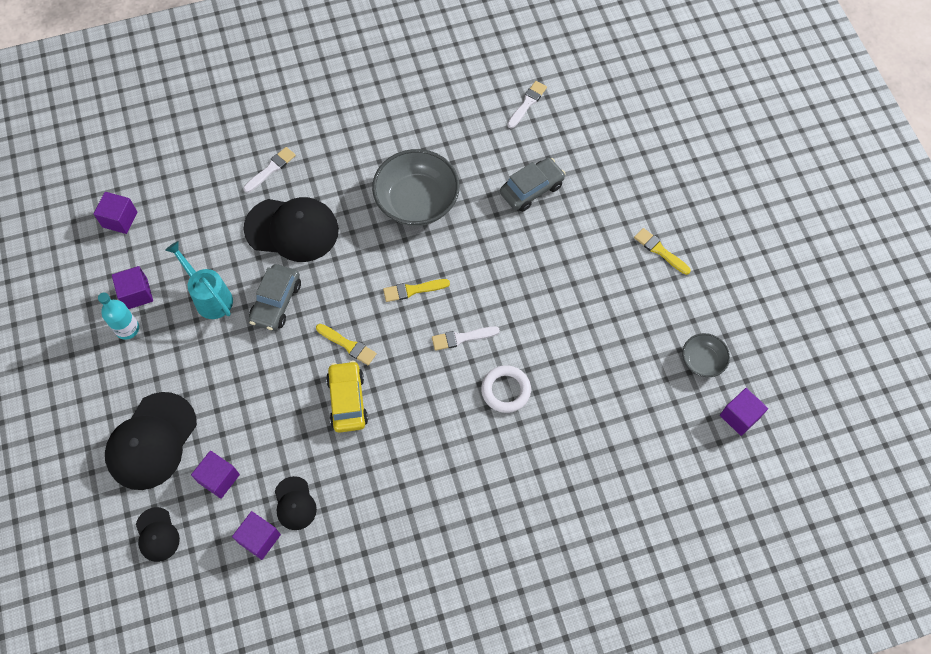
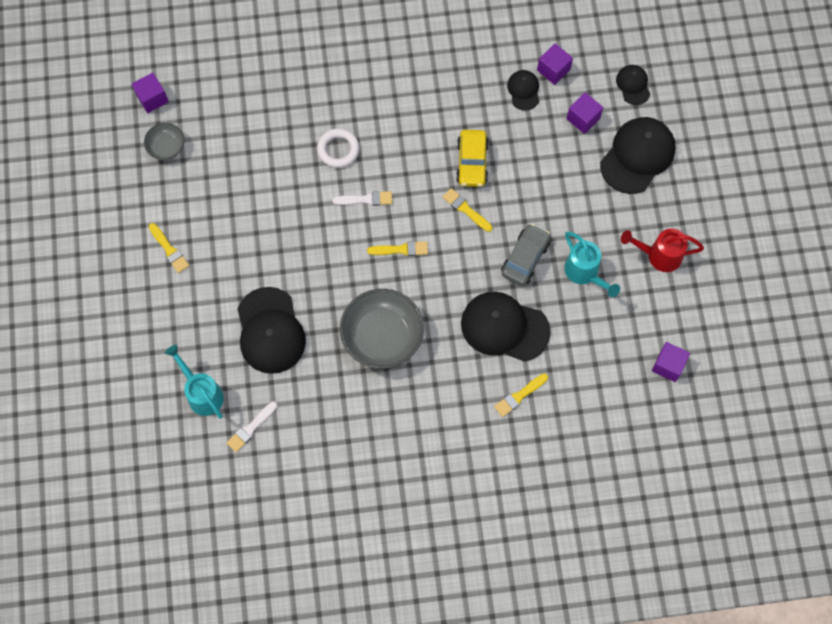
camera: 170 degrees left, 5 degrees up
(127, 329) = (659, 255): turquoise bottle -> red watering can
(136, 294) = (651, 287): purple cube -> none
(271, 169) = (519, 396): white brush -> yellow brush
(532, 189) = (270, 331): grey car -> black cap
(582, 125) = (202, 393): none -> turquoise watering can

